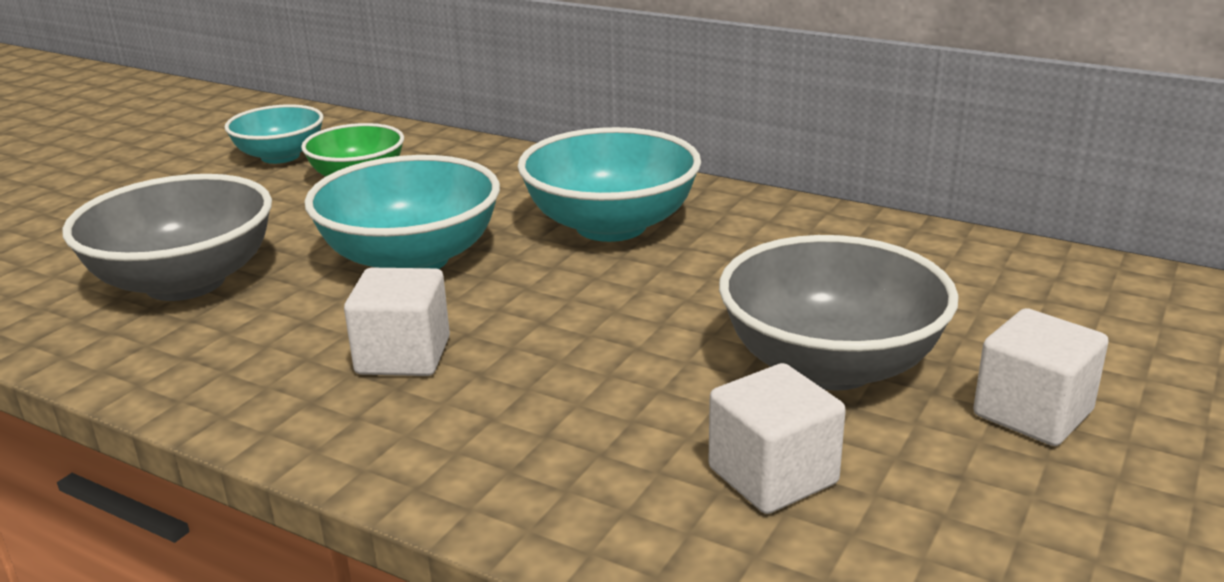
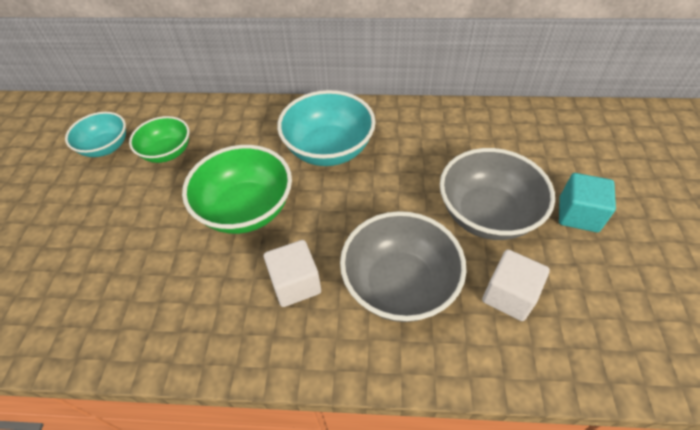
camera: 25 degrees left, 25 degrees up
(185, 282) = (132, 272): grey bowl -> grey bowl (399, 285)
(411, 259) = (246, 209): turquoise bowl -> green bowl
(1032, 413) = (578, 214): white cube -> turquoise cube

